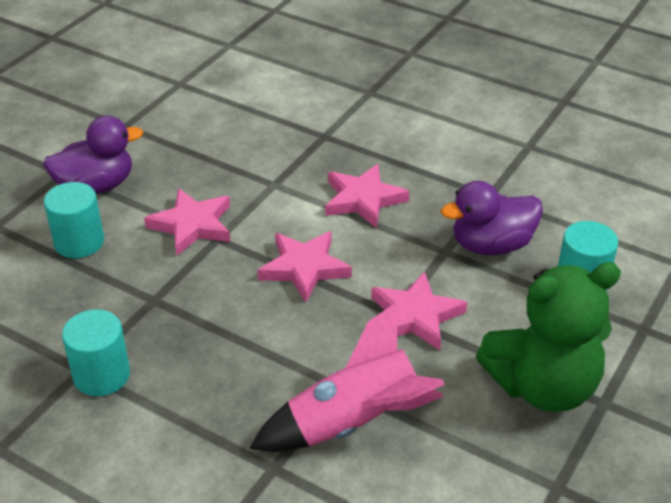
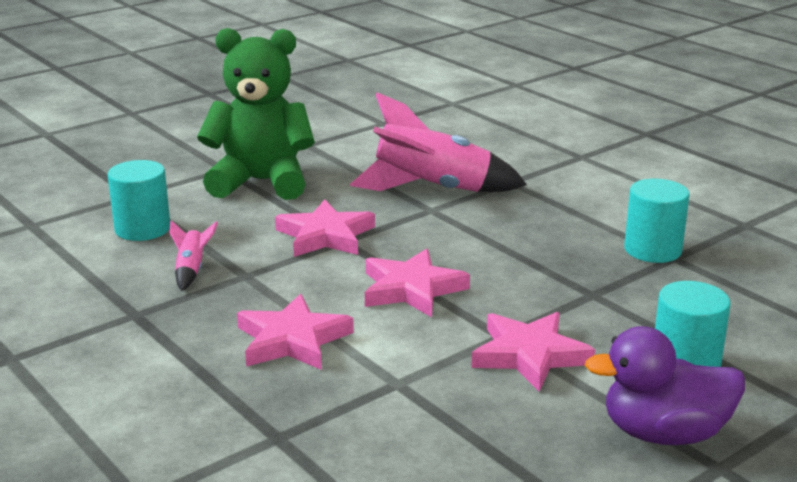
camera: 160 degrees left, 15 degrees down
(491, 245) = (191, 270): purple duck -> pink rocket

